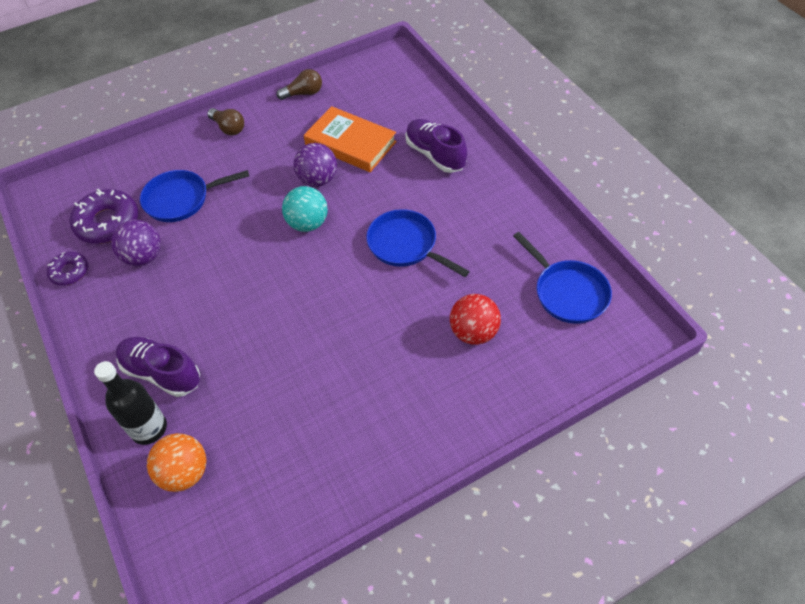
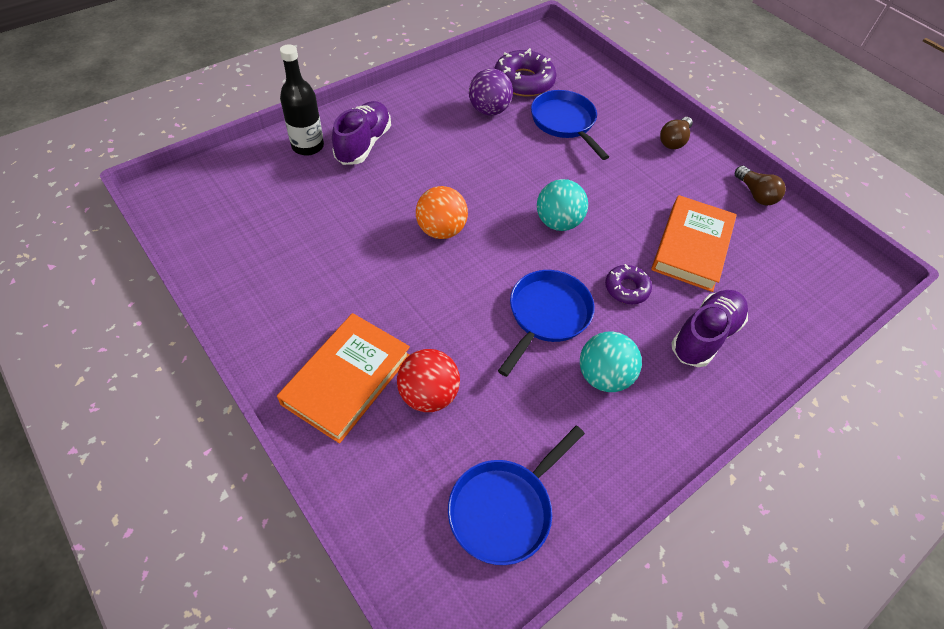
camera: 75 degrees right, 0 degrees up
(69, 272) = (464, 70): purple donut -> purple donut (626, 288)
(184, 472) = (264, 175): orange ball -> orange ball (441, 230)
(318, 180) = (623, 223): purple ball -> none
(455, 391) = (347, 379): none -> orange book
(464, 219) = (603, 376): none -> turquoise ball

